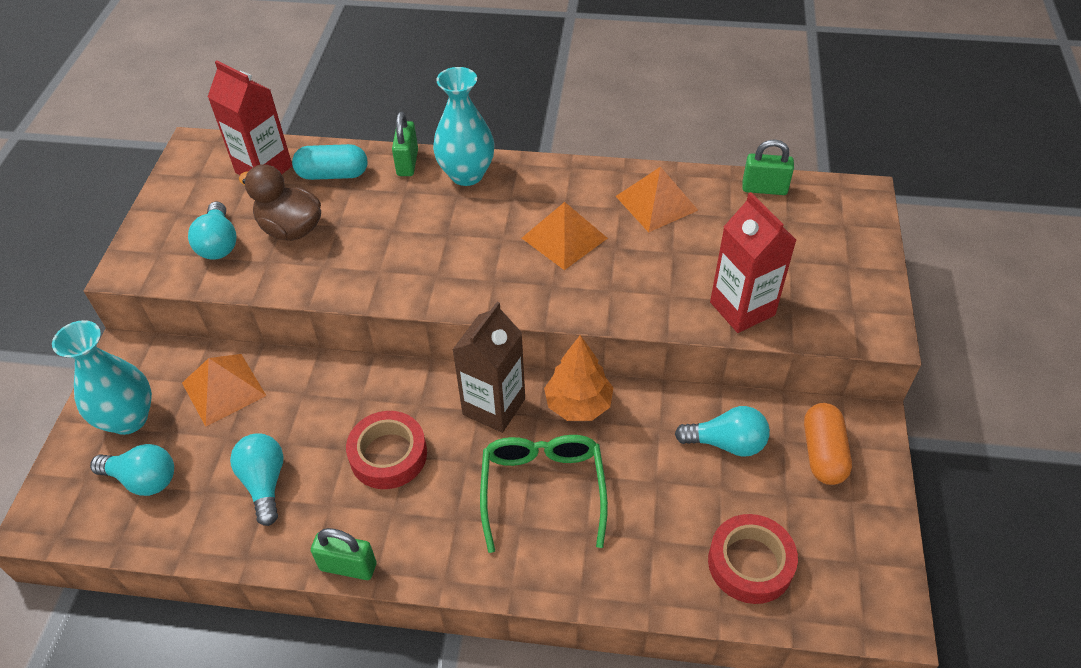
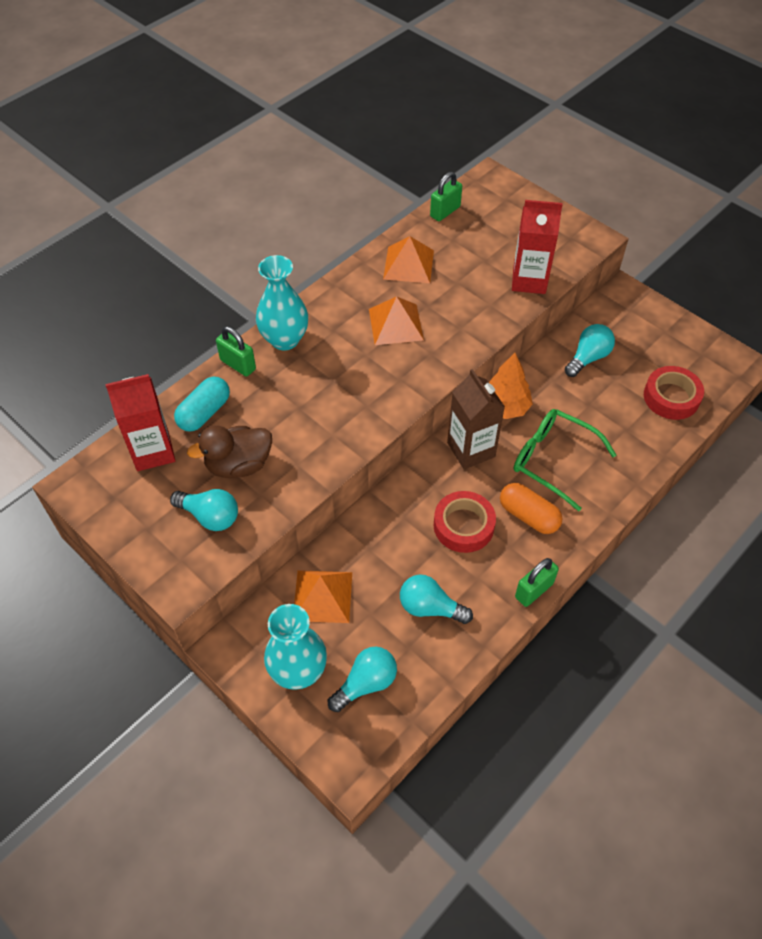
camera: 55 degrees left, 5 degrees up
(823, 453) = (627, 322): orange capsule -> orange capsule (528, 516)

